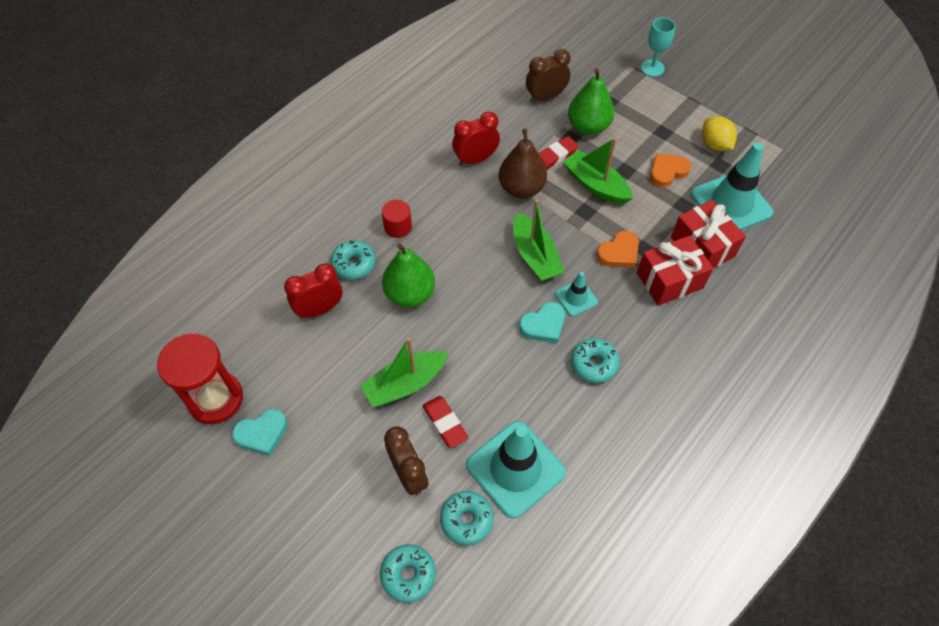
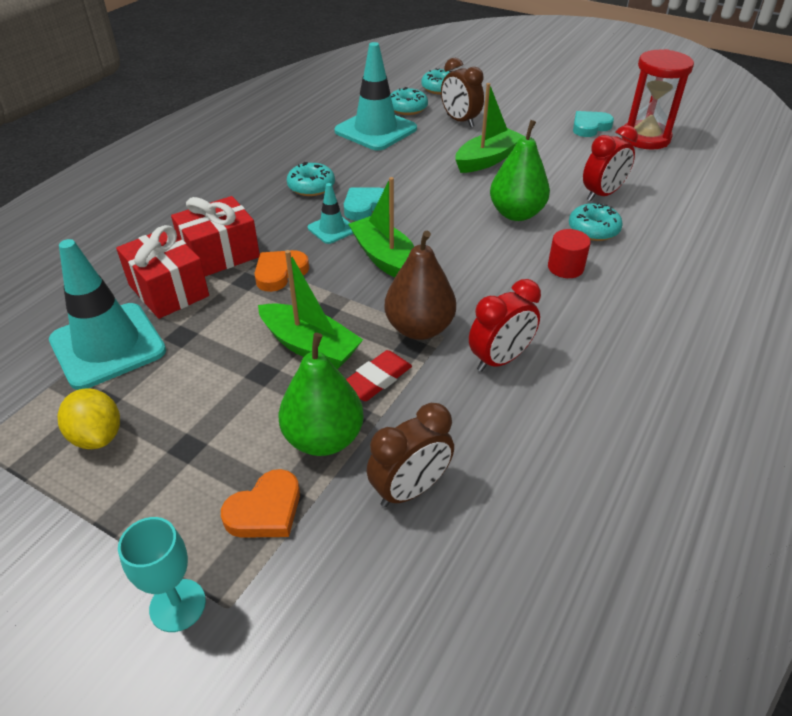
camera: 170 degrees right, 15 degrees down
(445, 423) = (442, 144): red eraser -> none
(667, 172) = (194, 379): orange heart -> orange heart (265, 510)

